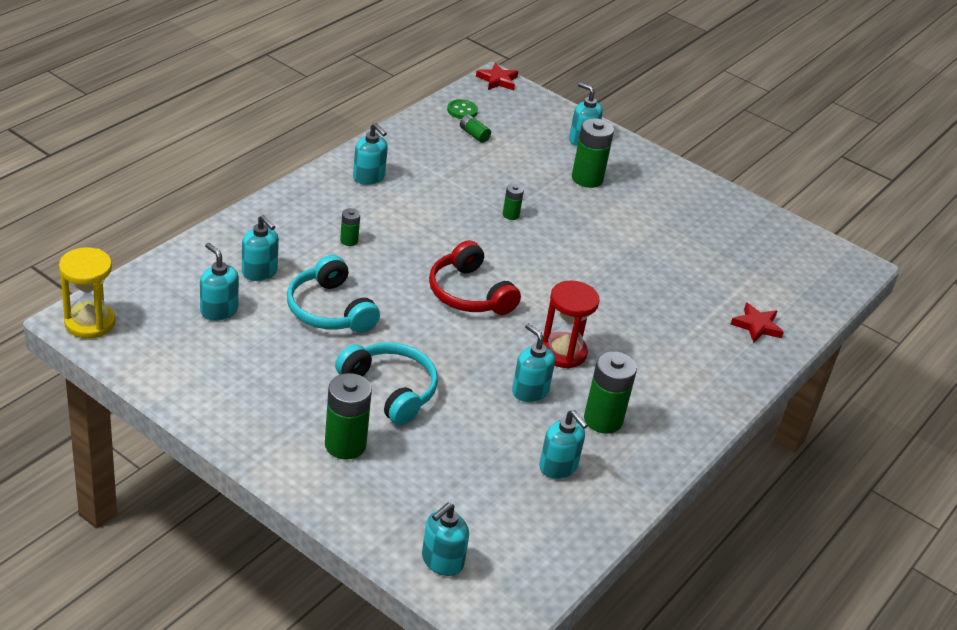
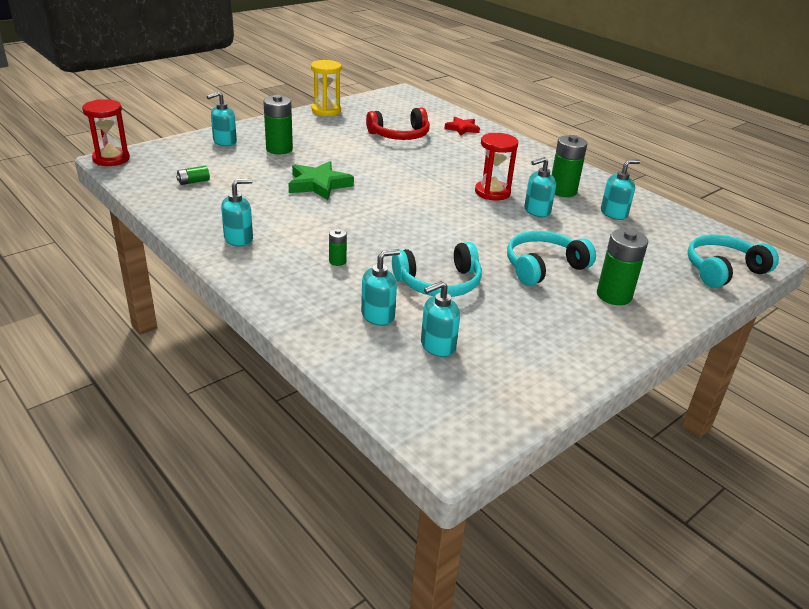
camera: 75 degrees left, 5 degrees down
(90, 323) = (456, 440): yellow hourglass -> yellow hourglass (326, 111)
(442, 561) = (722, 270): turquoise soap dispenser -> turquoise headphones
(462, 110) = (151, 181): green button -> none
(469, 293) = (421, 217): red headphones -> red headphones (400, 135)
(497, 80) = (111, 159): red star -> red hourglass
(510, 215) = (319, 185): green battery -> green star

